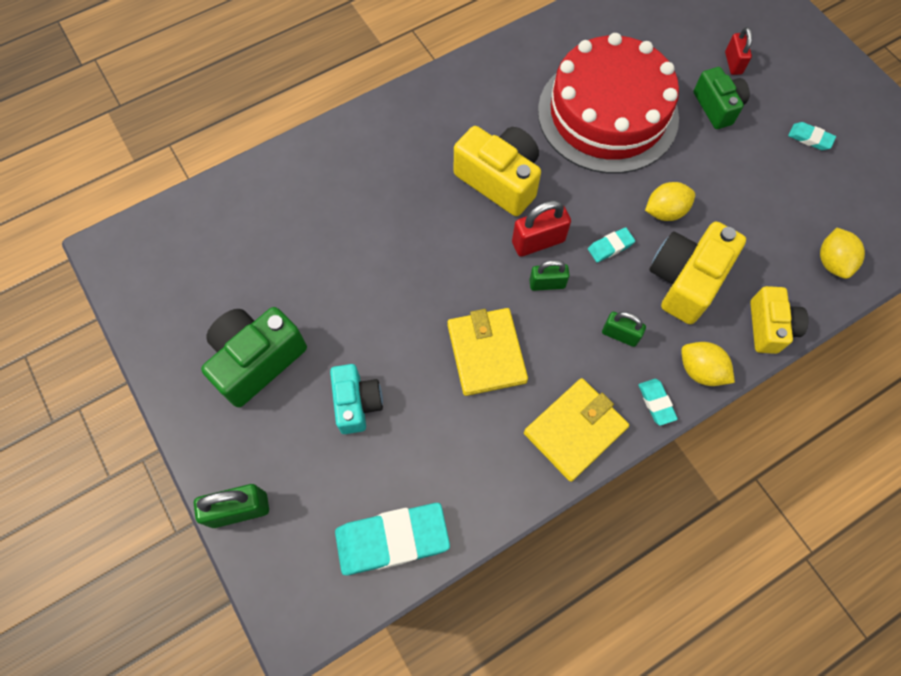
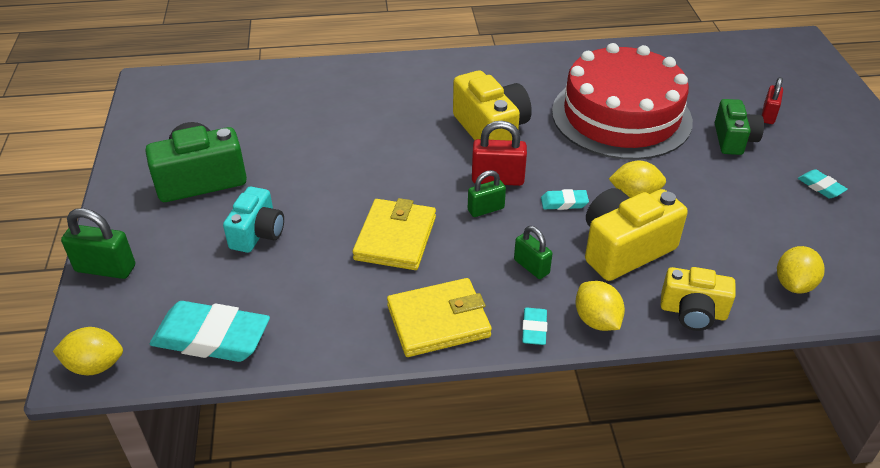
camera: 25 degrees right, 25 degrees down
(308, 619) = (95, 365): none -> yellow lemon
(547, 284) = (486, 209): green padlock -> green padlock turned 45 degrees counterclockwise
(769, 327) = (693, 312): yellow camera -> yellow camera turned 75 degrees clockwise

